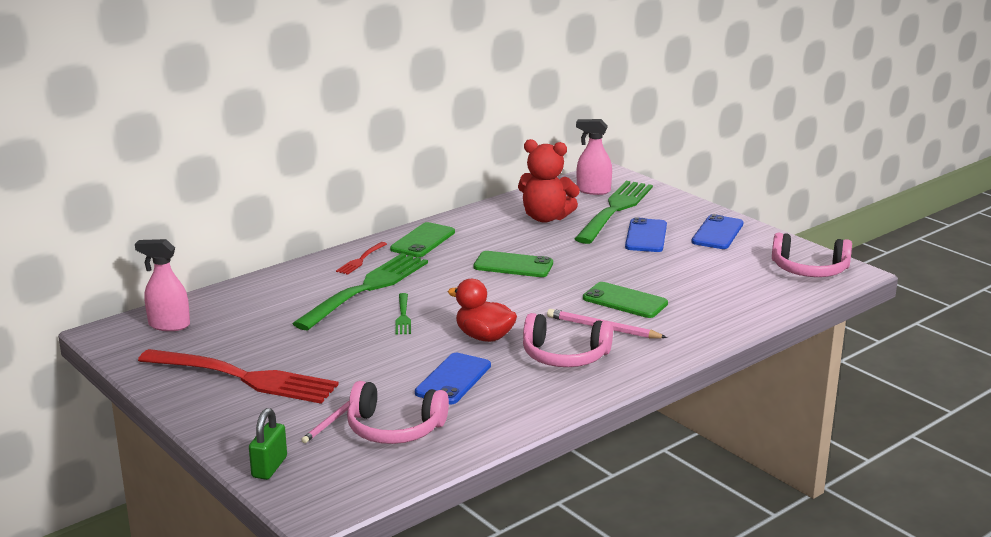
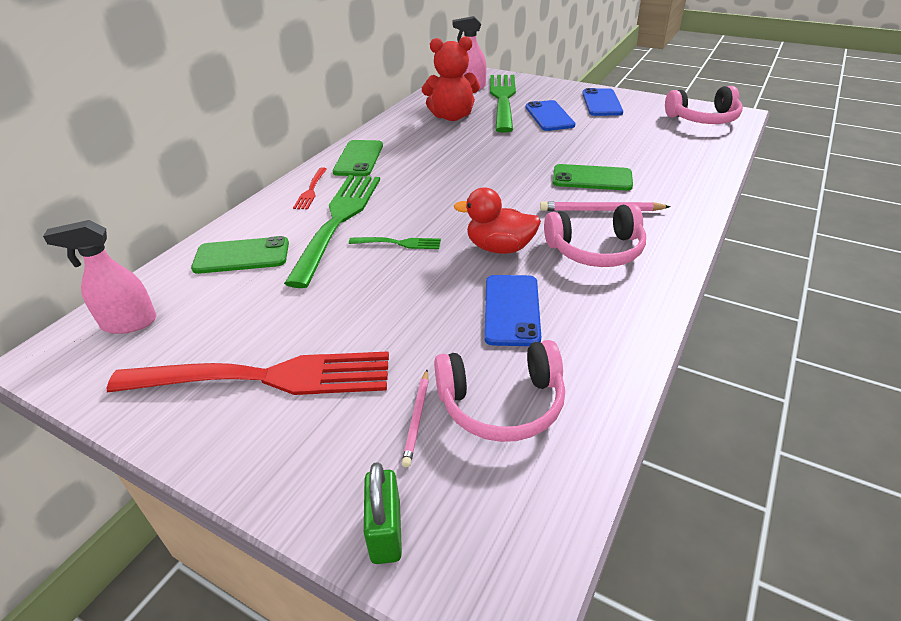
camera: 20 degrees left, 15 degrees up
(403, 316) = (398, 243): green fork -> green fork turned 60 degrees counterclockwise
(513, 265) = (462, 165): green phone -> green phone (242, 256)

